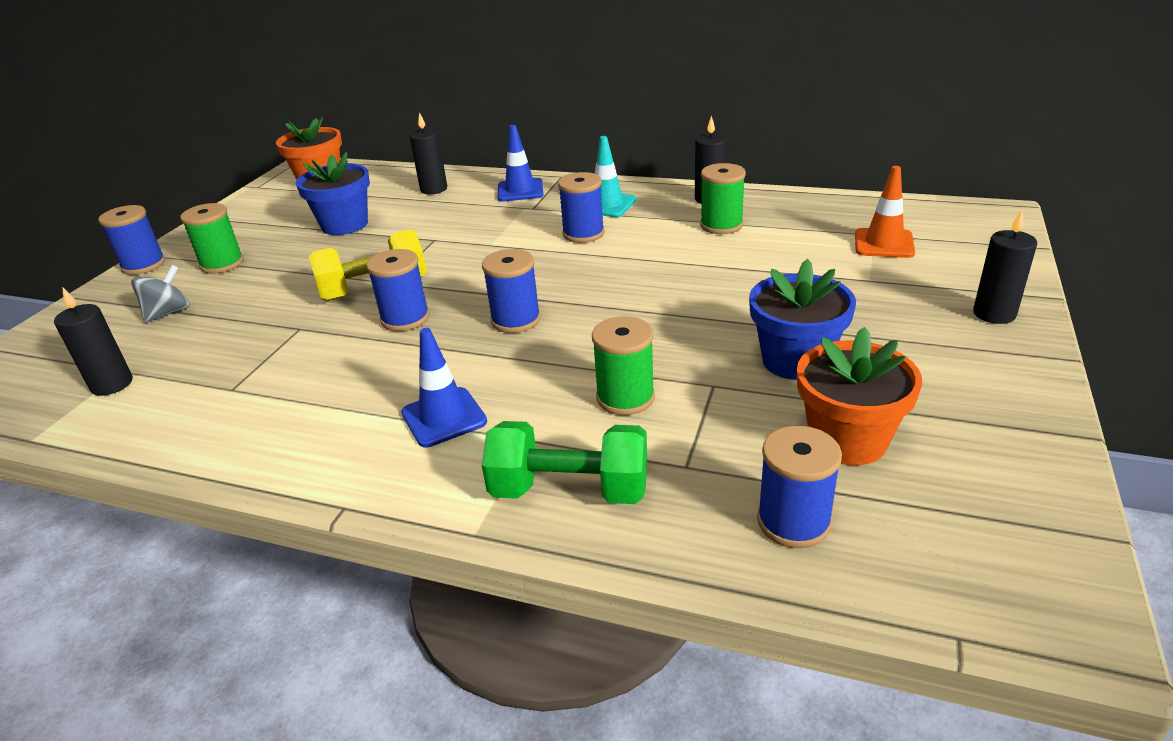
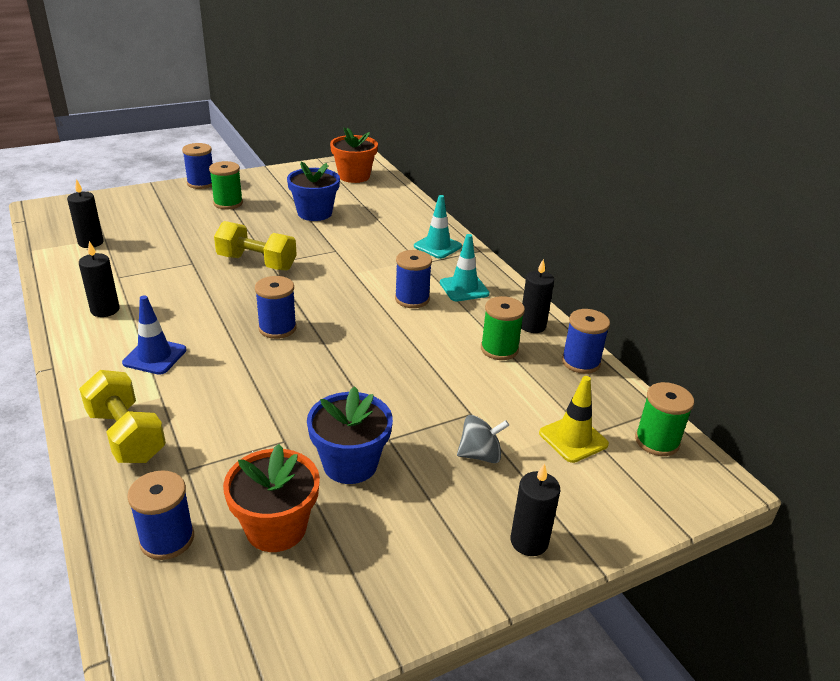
camera: 40 degrees right, 0 degrees up
(168, 313) = (166, 218): grey spinning top -> grey spinning top (480, 455)
(405, 318) = (237, 290): blue spool -> blue spool (580, 362)
(434, 189) = (396, 216): black candle -> black candle (105, 310)
(520, 190) = (437, 246): blue traffic cone -> turquoise traffic cone
(570, 490) = (126, 435): green dumbbell -> yellow dumbbell
(625, 398) = (235, 411): green spool -> green spool (657, 441)
(884, 244) = (573, 439): orange traffic cone -> yellow traffic cone

